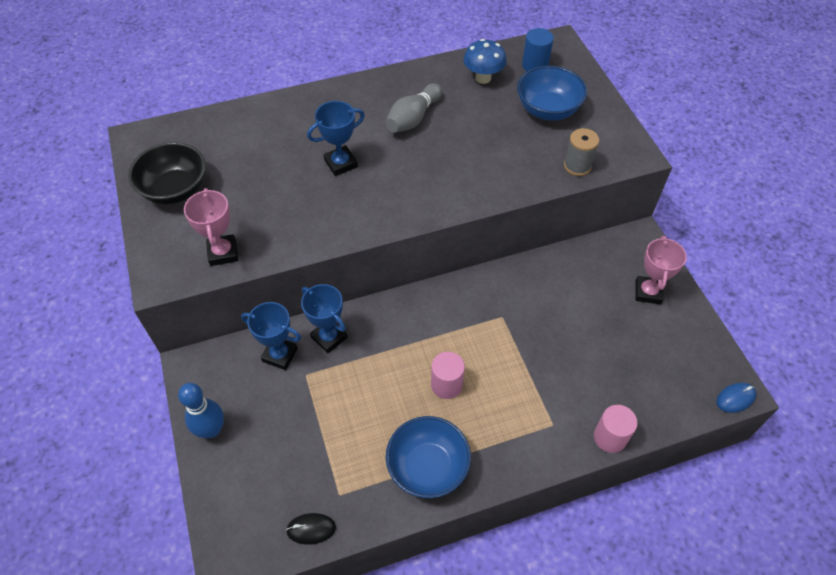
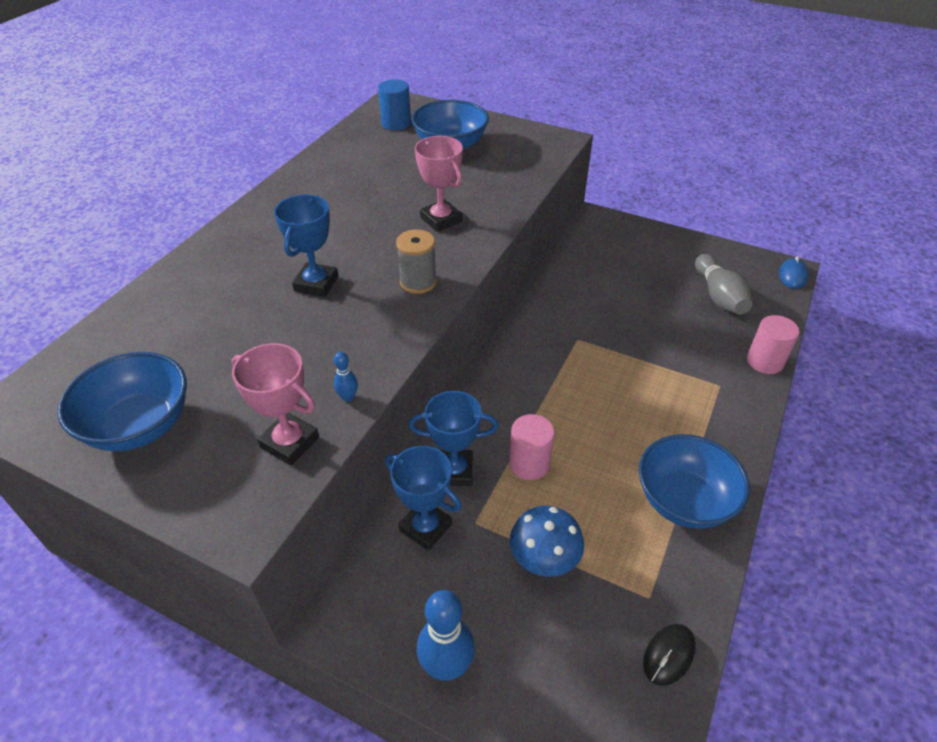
camera: 45 degrees left, 10 degrees down
(175, 189) = (139, 425): black bowl -> blue bowl
(275, 249) = (348, 397): none -> blue bowling pin
(280, 355) = (425, 527): blue trophy -> blue trophy turned 60 degrees clockwise
(413, 118) = (340, 211): grey bowling pin -> grey bowling pin (719, 296)
(446, 385) = (607, 423): pink cylinder -> pink cylinder (529, 463)
(483, 78) = (363, 152): blue mushroom -> blue mushroom (543, 561)
(577, 166) = (528, 169): grey spool -> grey spool (418, 282)
(648, 292) = (651, 250): pink trophy -> pink trophy (441, 220)

